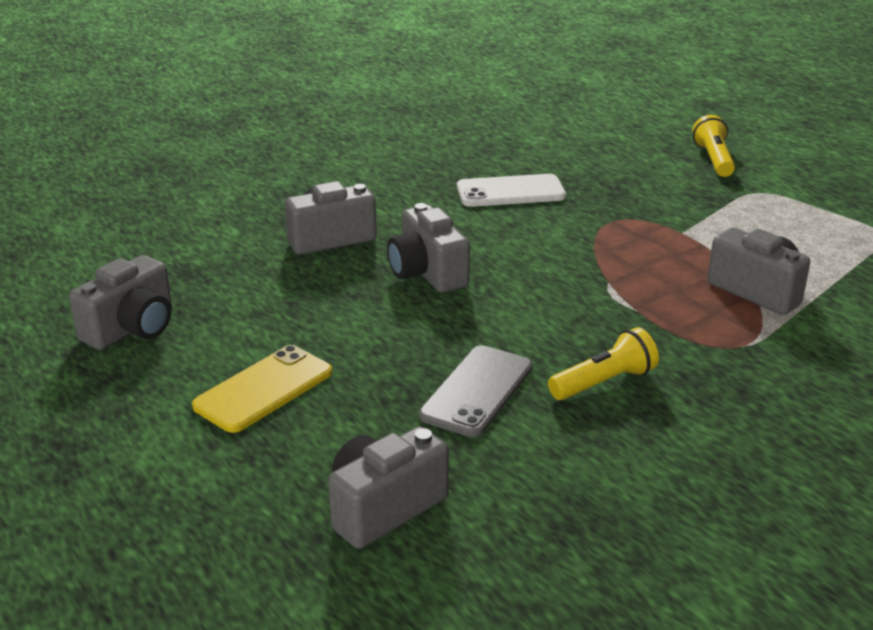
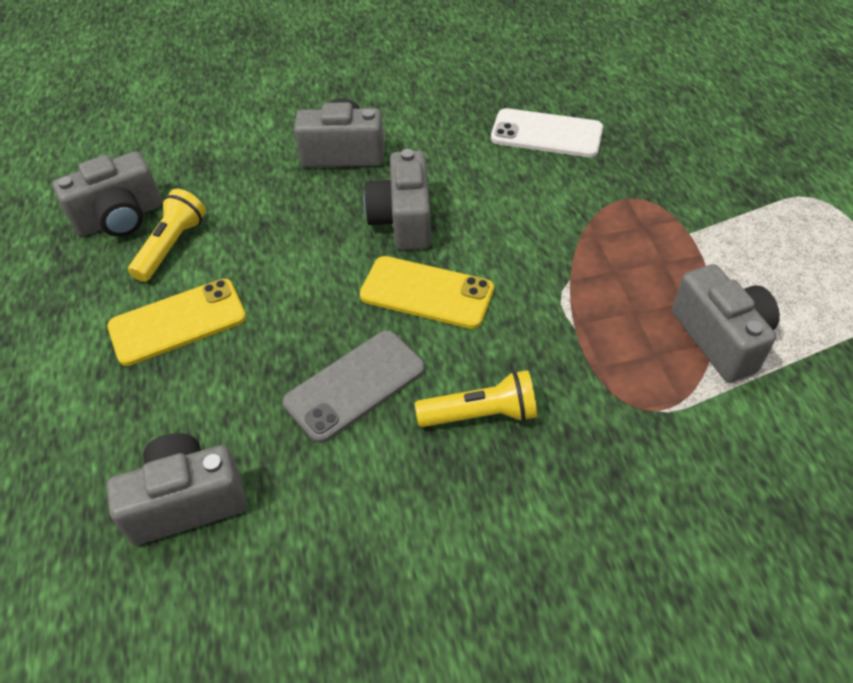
camera: 25 degrees right, 20 degrees up
(490, 316) = (426, 293): none -> yellow phone
(713, 159) = (790, 138): yellow flashlight -> yellow flashlight (171, 246)

